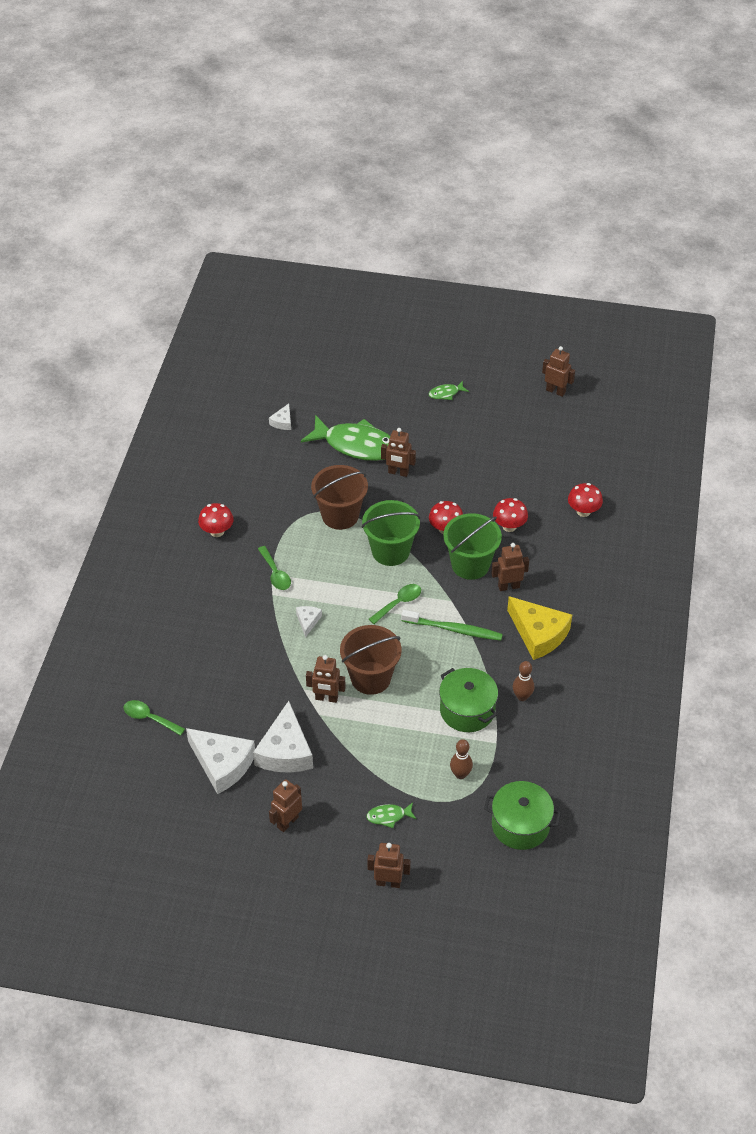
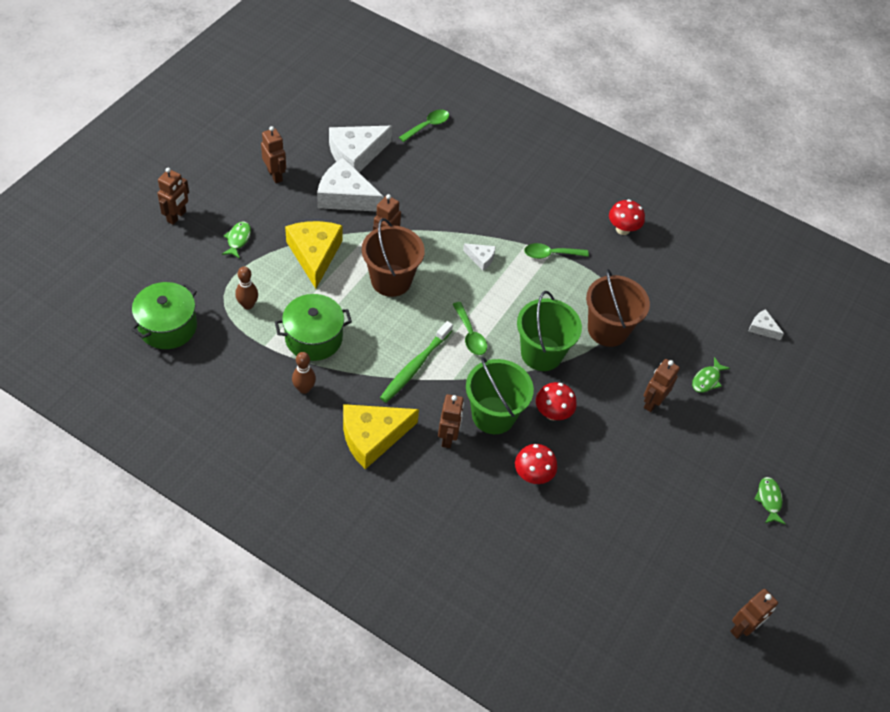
camera: 105 degrees right, 5 degrees up
(356, 445) = (707, 380): green fish -> green fish, size x0.43
(373, 747) = (314, 254): none -> yellow cheese
(583, 511) = (525, 562): red mushroom -> none

